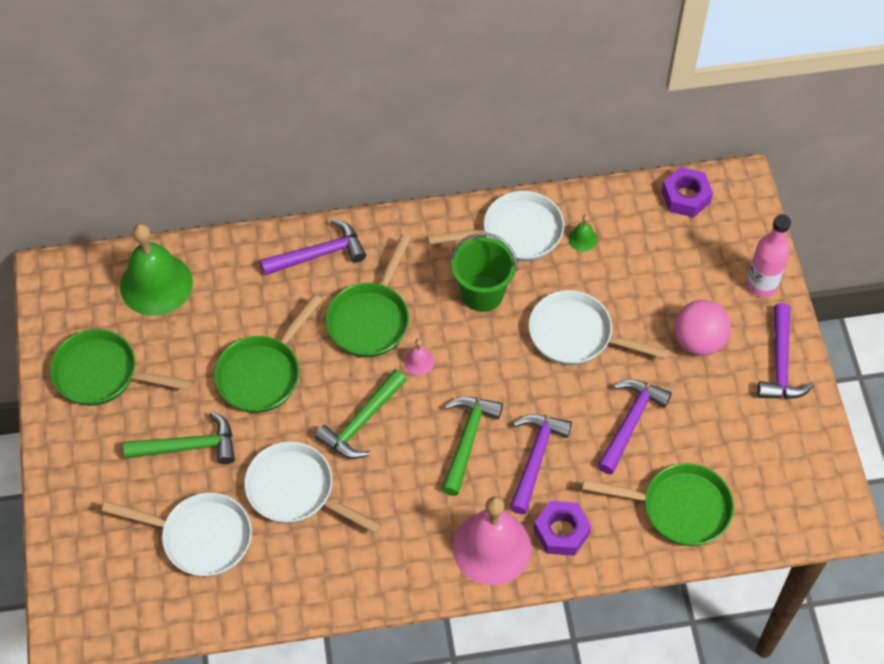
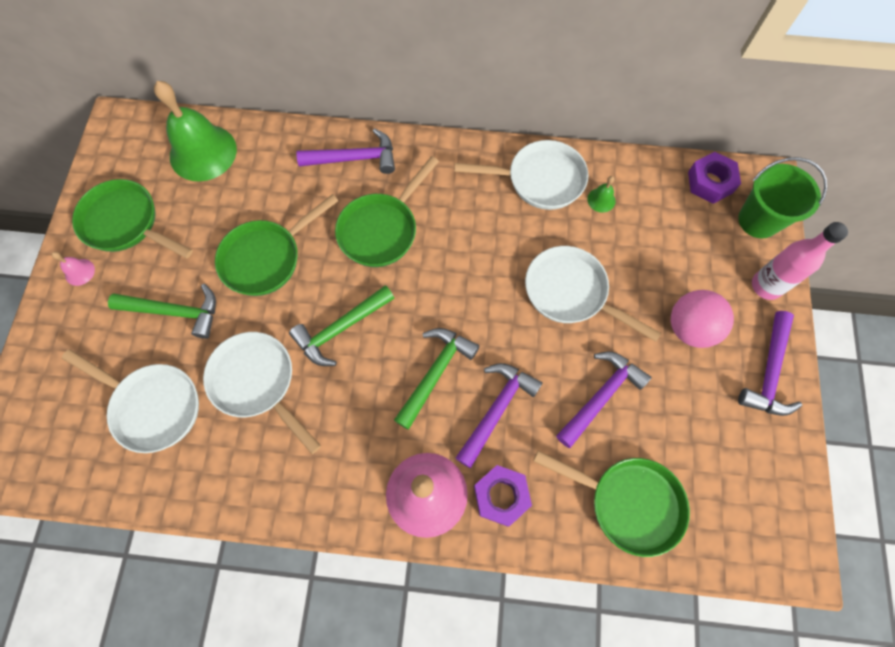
camera: 15 degrees right, 10 degrees up
(419, 361) = (413, 282): pink bell -> pink bell (79, 272)
(482, 293) = (492, 230): green bucket -> green bucket (758, 220)

